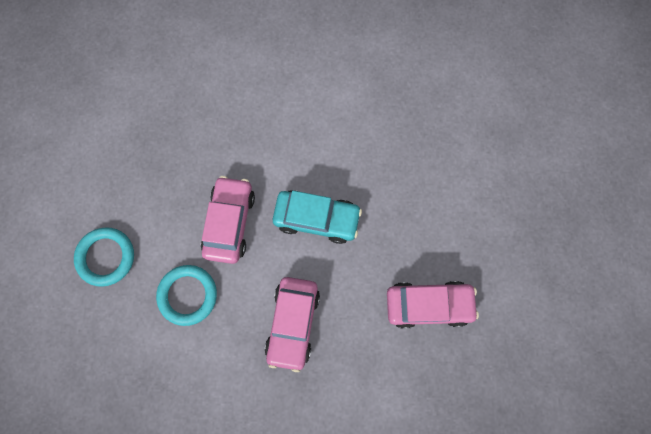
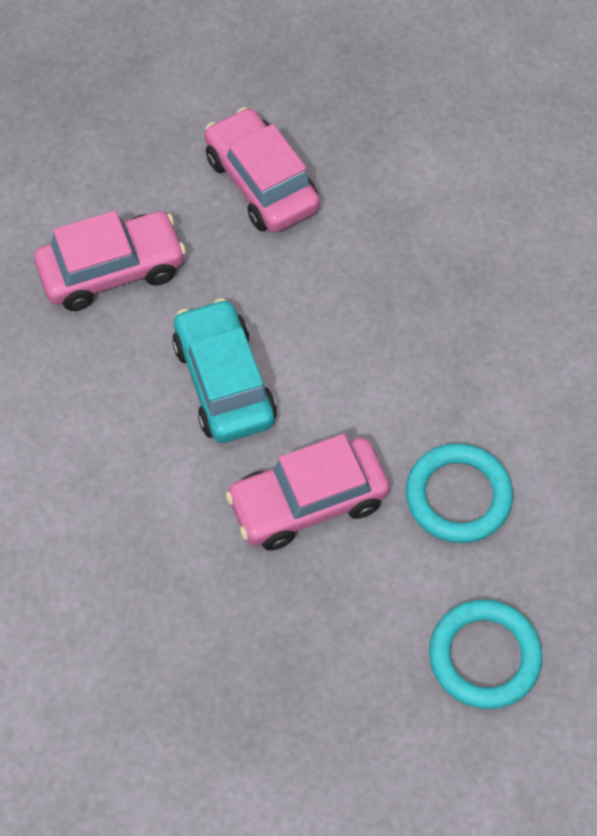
camera: 120 degrees left, 15 degrees down
(293, 323) = (400, 333): pink car -> pink car (112, 270)

